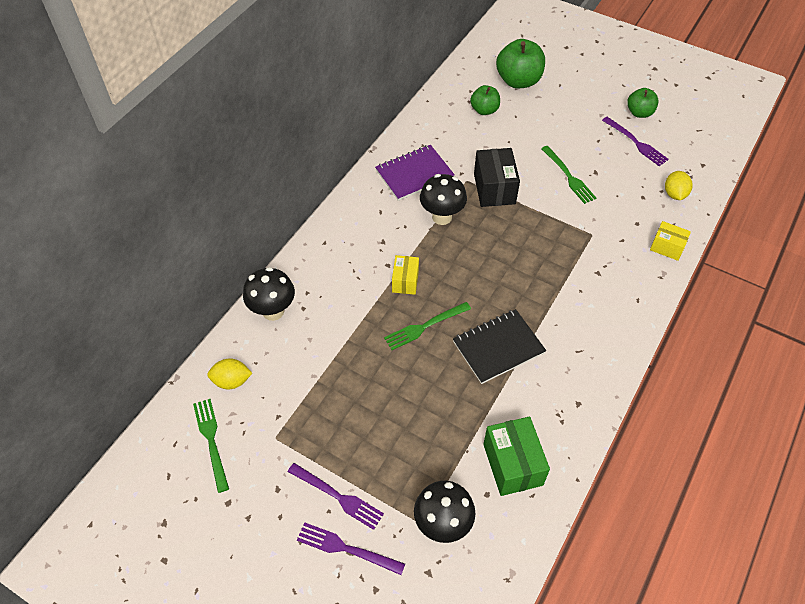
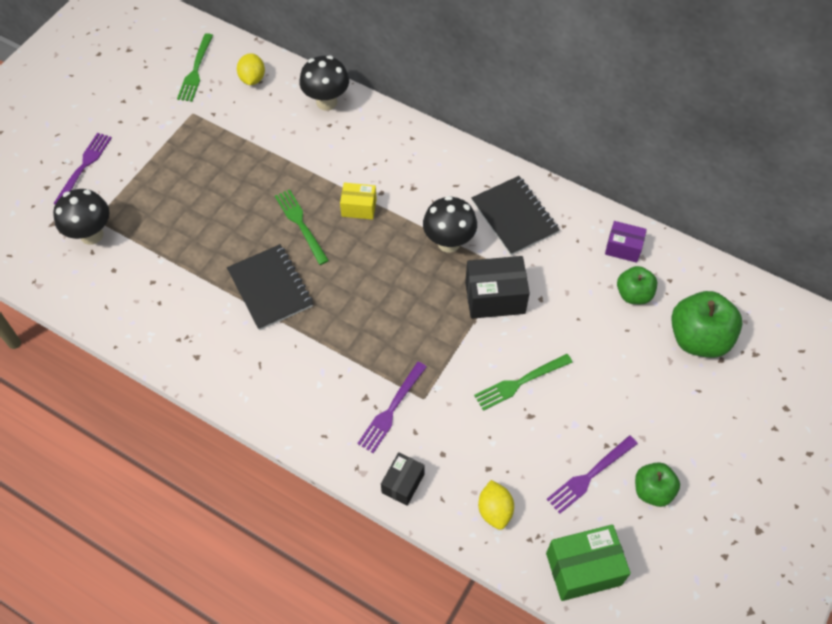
camera: 90 degrees right, 5 degrees up
(211, 440) = (196, 71): green fork -> green fork turned 120 degrees clockwise
(338, 497) = (130, 159): purple fork -> purple fork (391, 410)
(414, 174) = (514, 217): purple notebook -> black notebook
(443, 113) = (623, 248): none -> purple box
(512, 464) = (139, 292): green box -> green box (583, 569)
(667, 247) = (403, 483): yellow box -> black box
(674, 194) = (495, 510): yellow lemon -> yellow lemon turned 75 degrees clockwise

